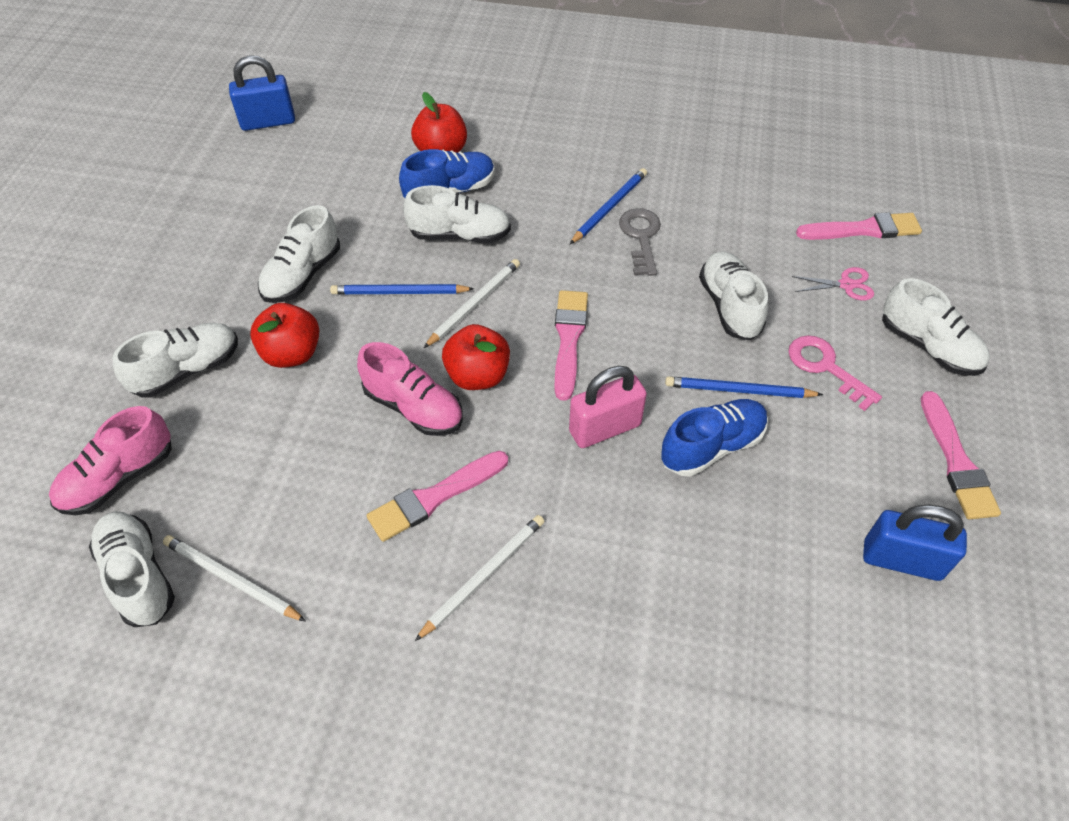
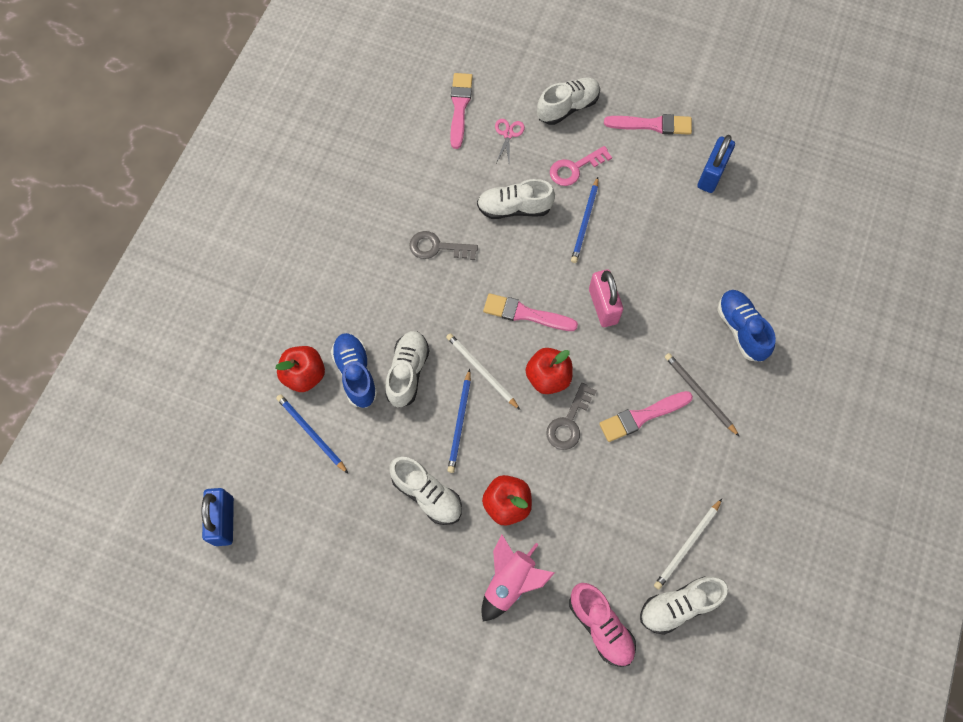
camera: 80 degrees left, 15 degrees up
(187, 370) = (510, 582): white shoe -> pink rocket
(413, 407) = (569, 422): pink shoe -> grey key
(434, 497) = (642, 416): pink brush -> pink brush turned 90 degrees clockwise
(484, 576) = (699, 394): white pencil -> grey pencil
(609, 207) = (401, 262): blue pencil -> blue pencil (311, 433)
(712, 446) = (625, 248): blue shoe -> blue shoe (741, 329)

